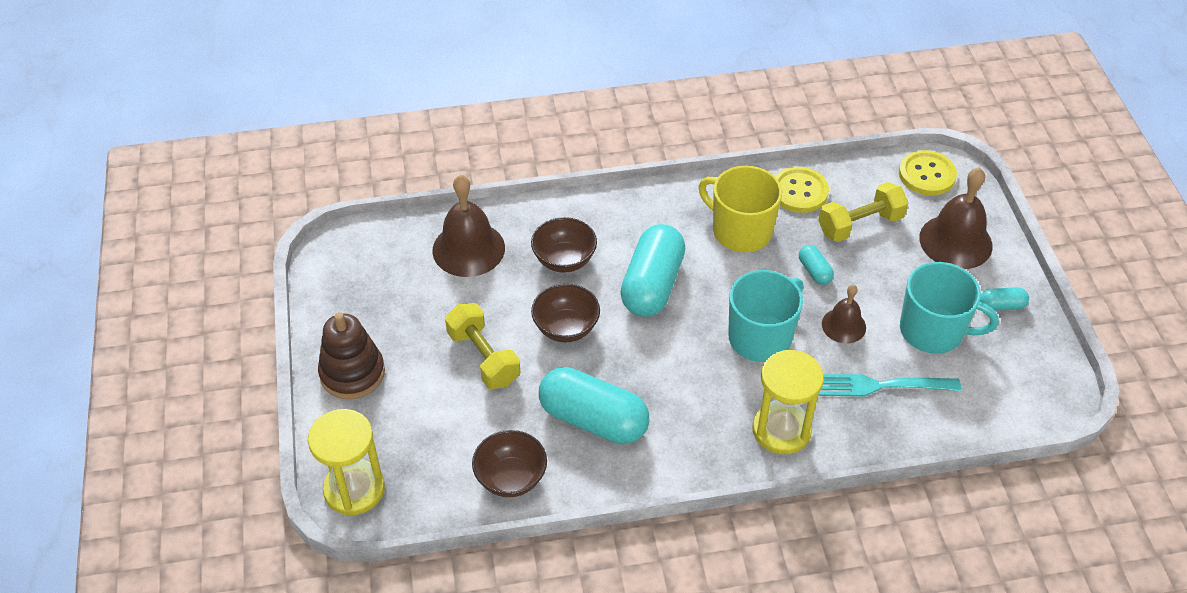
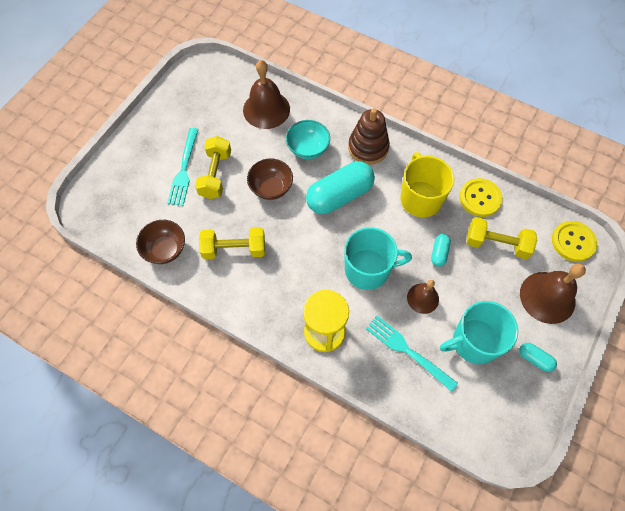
camera: 40 degrees right, 15 degrees up
(352, 373) = (149, 138): brown stacking toy -> brown stacking toy (368, 148)
(354, 489) = (93, 199): yellow hourglass -> none
(437, 378) = (184, 169): none -> turquoise fork
(564, 260) = (308, 149): brown bowl -> turquoise bowl
(593, 420) = (234, 249): turquoise capsule -> yellow dumbbell
(933, 331) = (474, 342): turquoise mug -> turquoise mug turned 105 degrees clockwise

